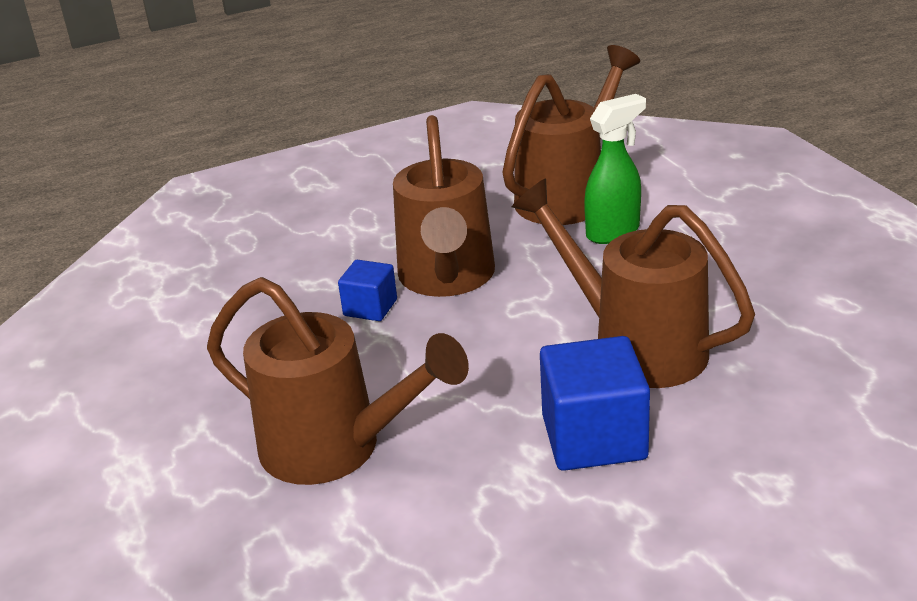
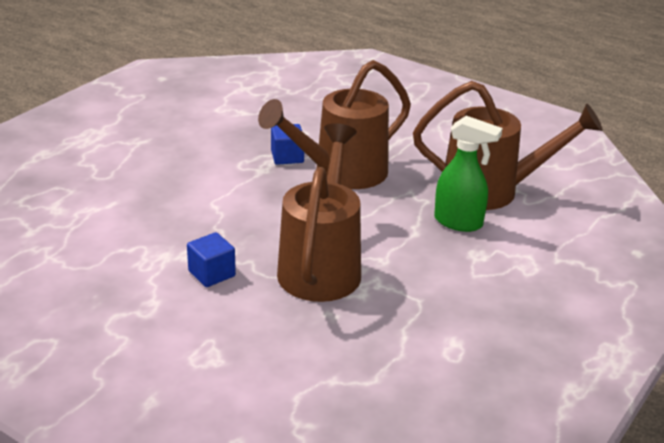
camera: 55 degrees right, 0 degrees up
(335, 449) = (145, 188): brown watering can -> none
(594, 437) = (212, 273): blue cube -> blue cube, size x0.56

